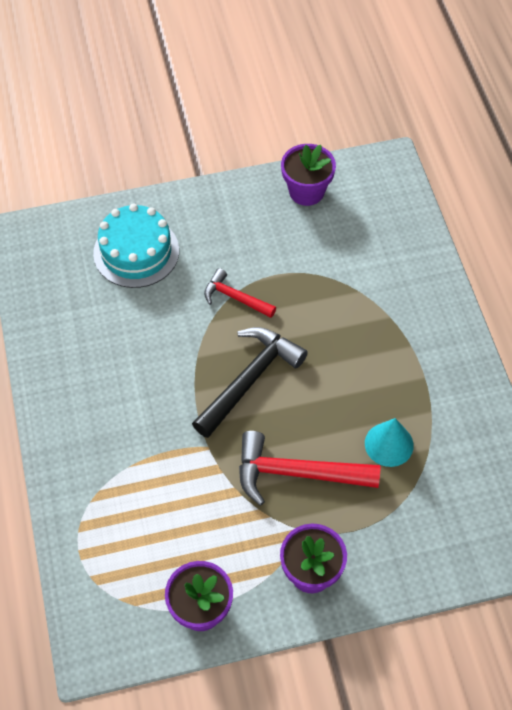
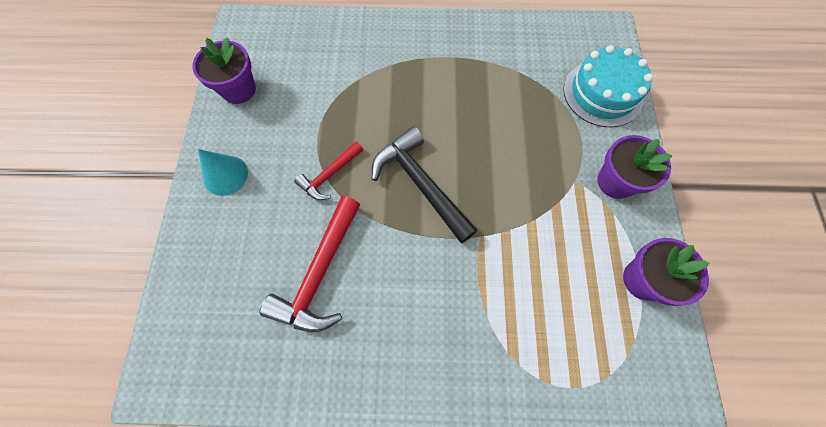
camera: 75 degrees left, 10 degrees up
(136, 252) = (239, 255): turquoise cake -> turquoise cake (602, 93)
(297, 473) = (522, 169): red hammer -> red hammer (319, 273)
(389, 444) = (509, 97): turquoise cone -> turquoise cone (225, 175)

